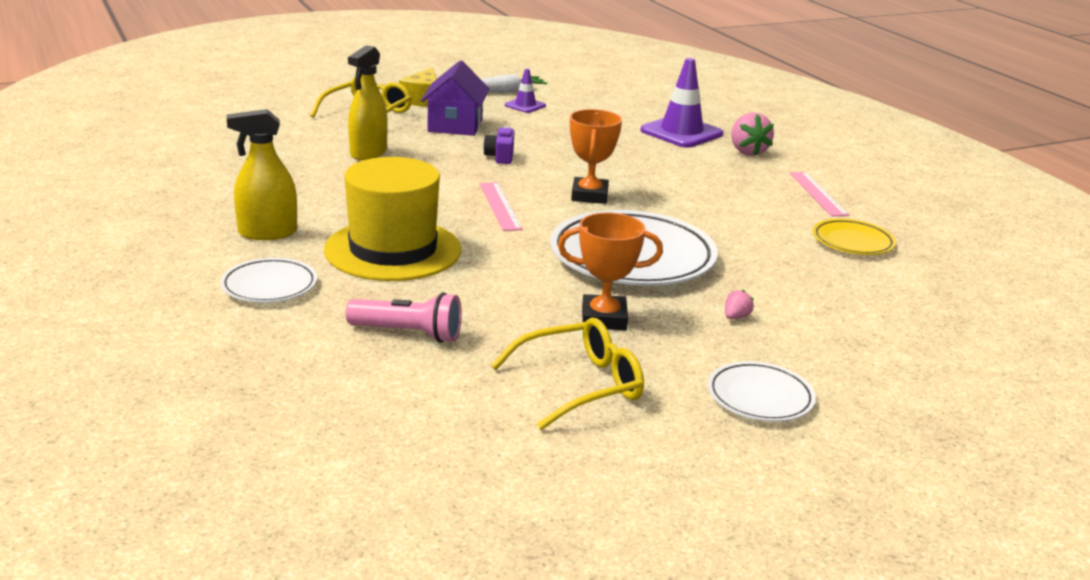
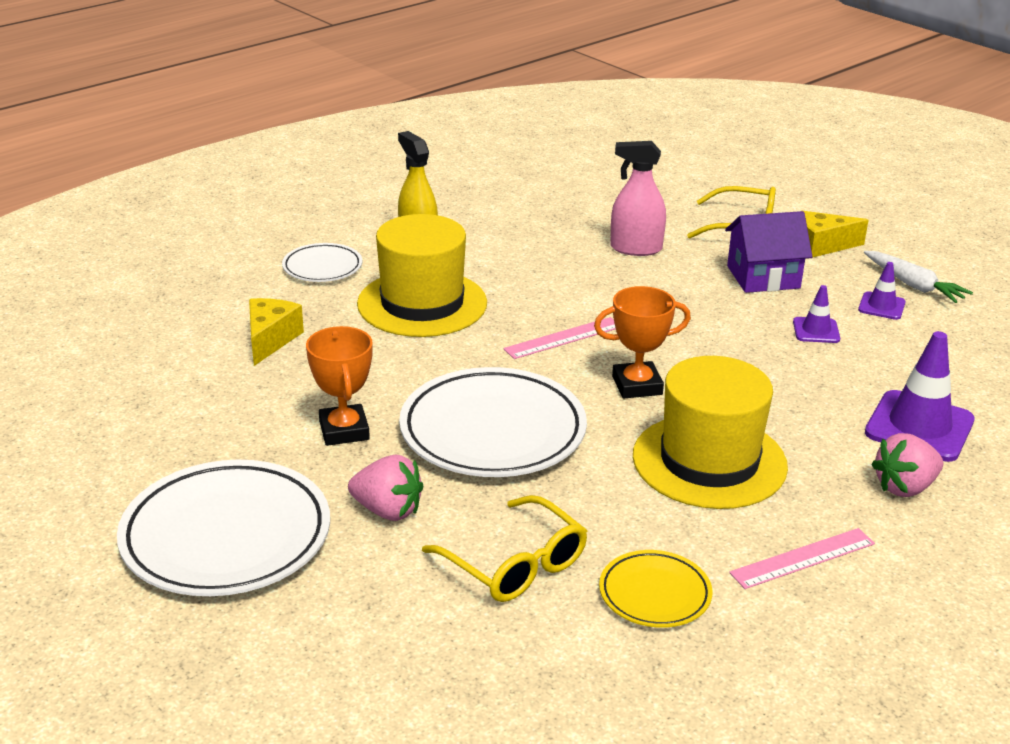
camera: 75 degrees right, 5 degrees up
(368, 153) = (635, 248): yellow spray bottle -> pink spray bottle
(408, 333) = (270, 340): pink flashlight -> yellow cheese
(500, 157) = (698, 317): purple camera -> none
(545, 129) = (816, 330): none -> purple traffic cone
(580, 385) = (215, 433): yellow glasses -> yellow glasses (515, 565)
(701, 195) = (709, 461): none -> yellow hat
(736, 317) = (388, 511): pink strawberry -> pink strawberry, size x2.04
(760, 397) = (226, 536): white plate -> white plate, size x1.94

